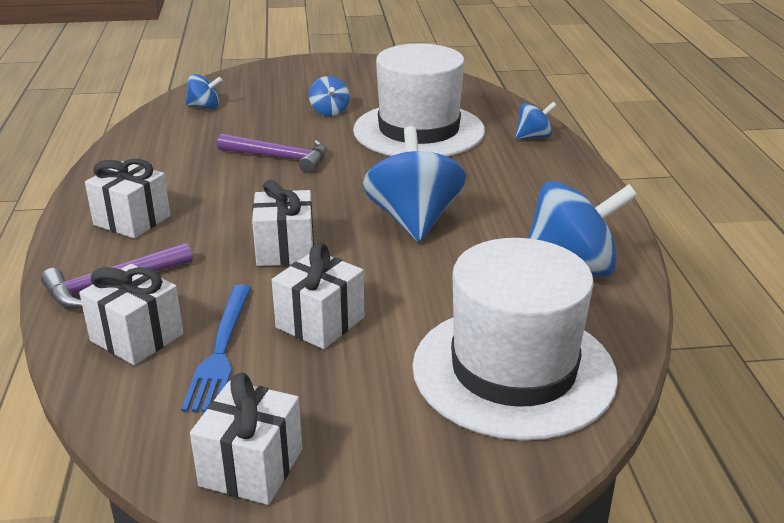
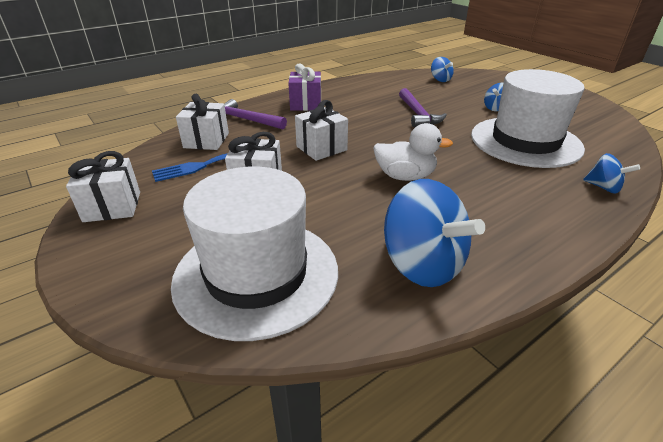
camera: 60 degrees right, 5 degrees up
(132, 220) = (306, 104): white gift -> purple gift
(414, 220) = (405, 176): blue spinning top -> white duck

